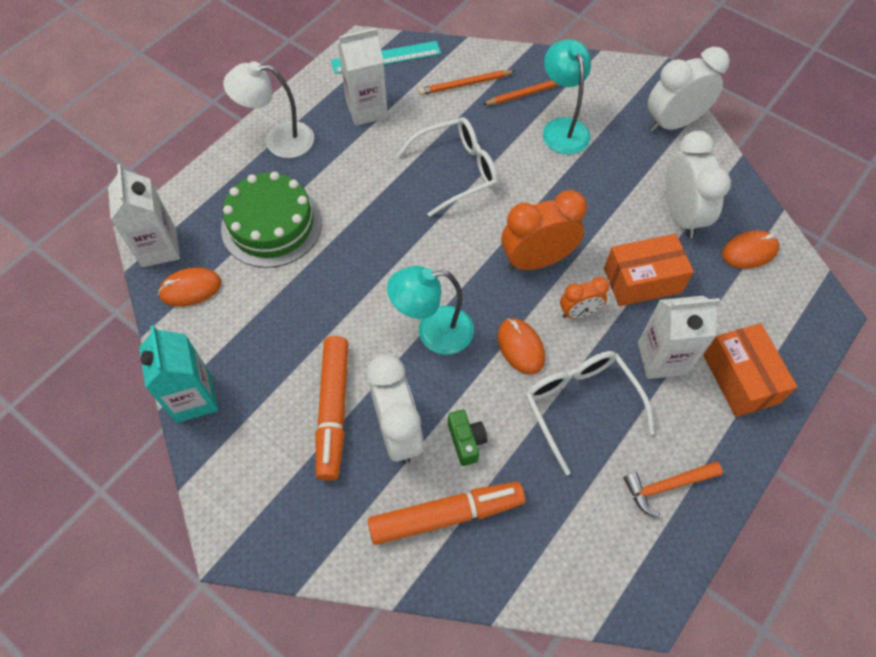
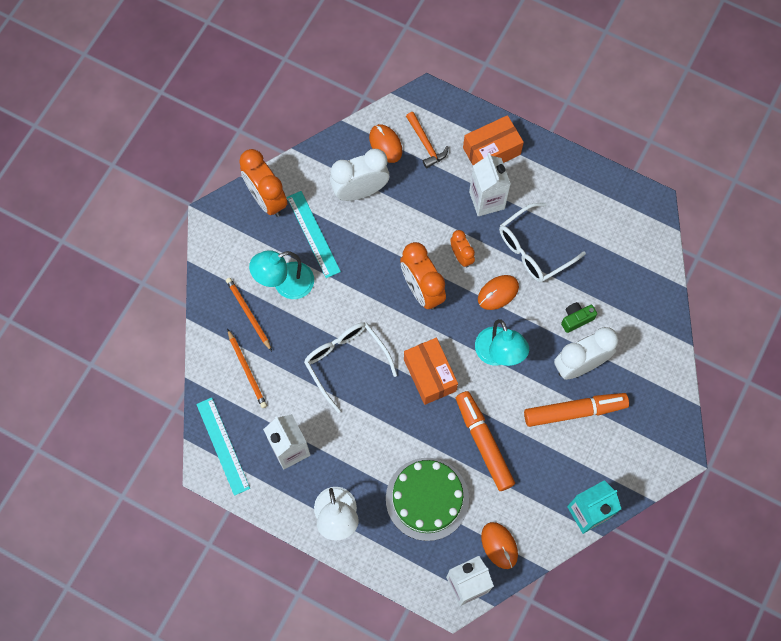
camera: 100 degrees left, 10 degrees up
(445, 515) = (629, 324): orange marker -> orange marker (483, 443)
(624, 161) = (313, 234): none -> turquoise ruler
(642, 280) = (425, 215): orange box -> orange box (430, 375)
(666, 486) = (577, 194): orange hammer -> orange hammer (426, 144)
(673, 123) = (266, 199): white clock -> orange clock

